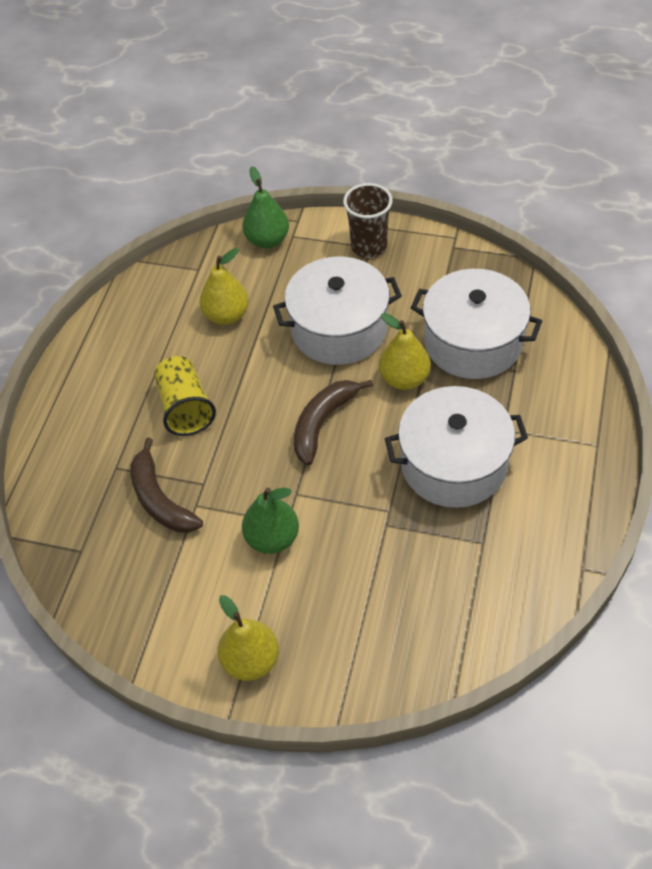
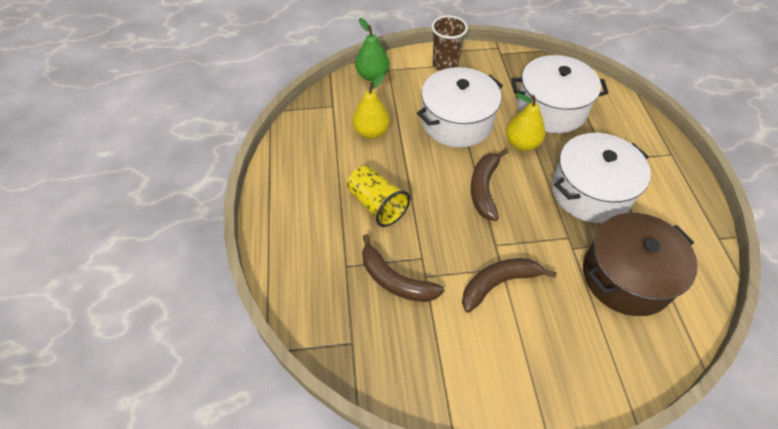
camera: 25 degrees left, 0 degrees up
(251, 660) = (539, 387): yellow pear -> none
(272, 538) = (498, 283): green pear -> brown banana
(430, 577) = (626, 276): none -> brown pot

